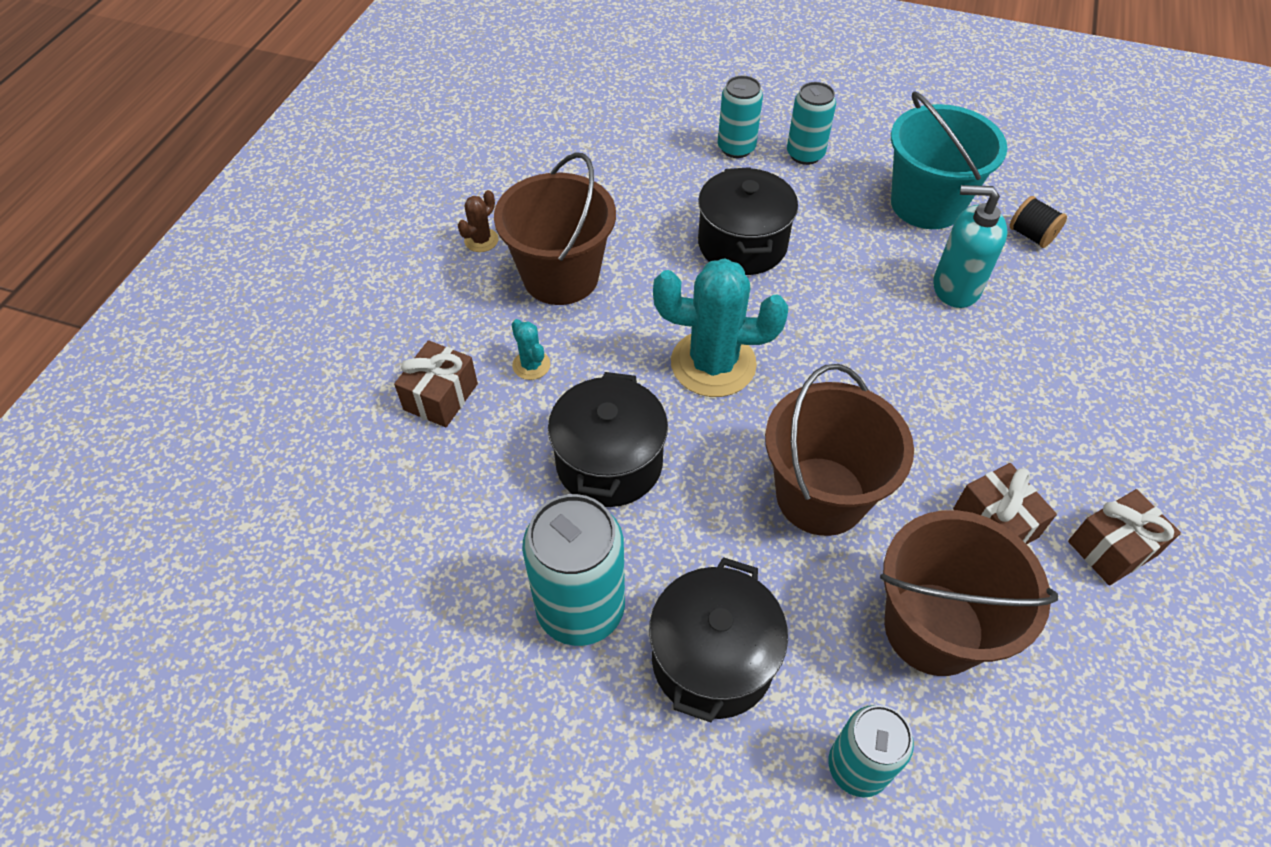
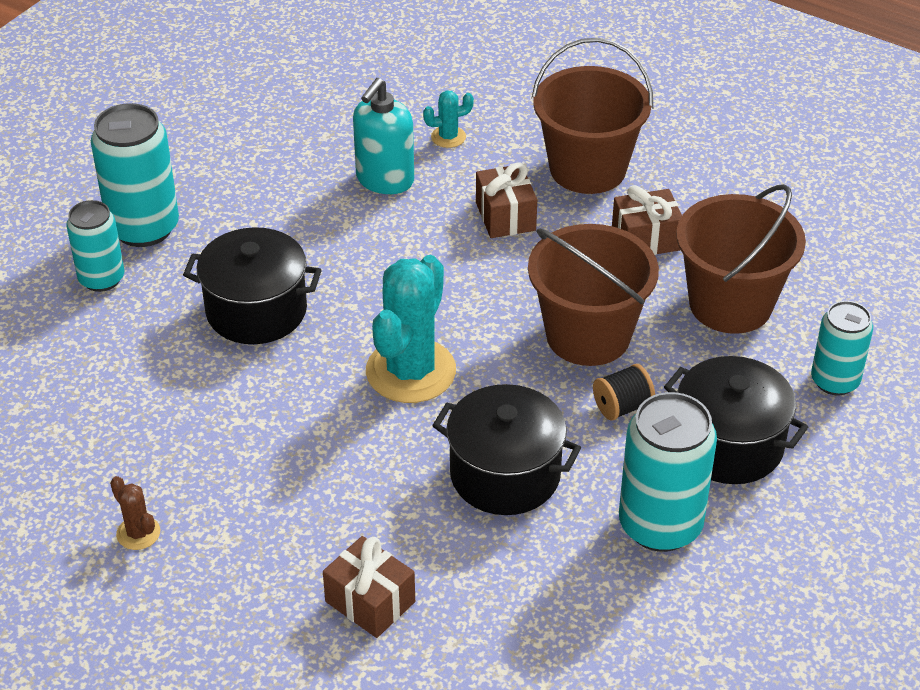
camera: 75 degrees left, 10 degrees down
(531, 365) = (355, 516): turquoise cactus -> turquoise cactus (448, 137)
(561, 277) = (234, 469): brown bucket -> brown bucket (587, 169)
(805, 154) = (143, 228): turquoise can -> turquoise can, size x1.58
(926, 204) = (266, 164): turquoise bucket -> none
(1031, 235) = (342, 111): black spool -> black spool (622, 407)
(1112, 548) = (686, 184): brown gift -> brown gift (505, 216)

